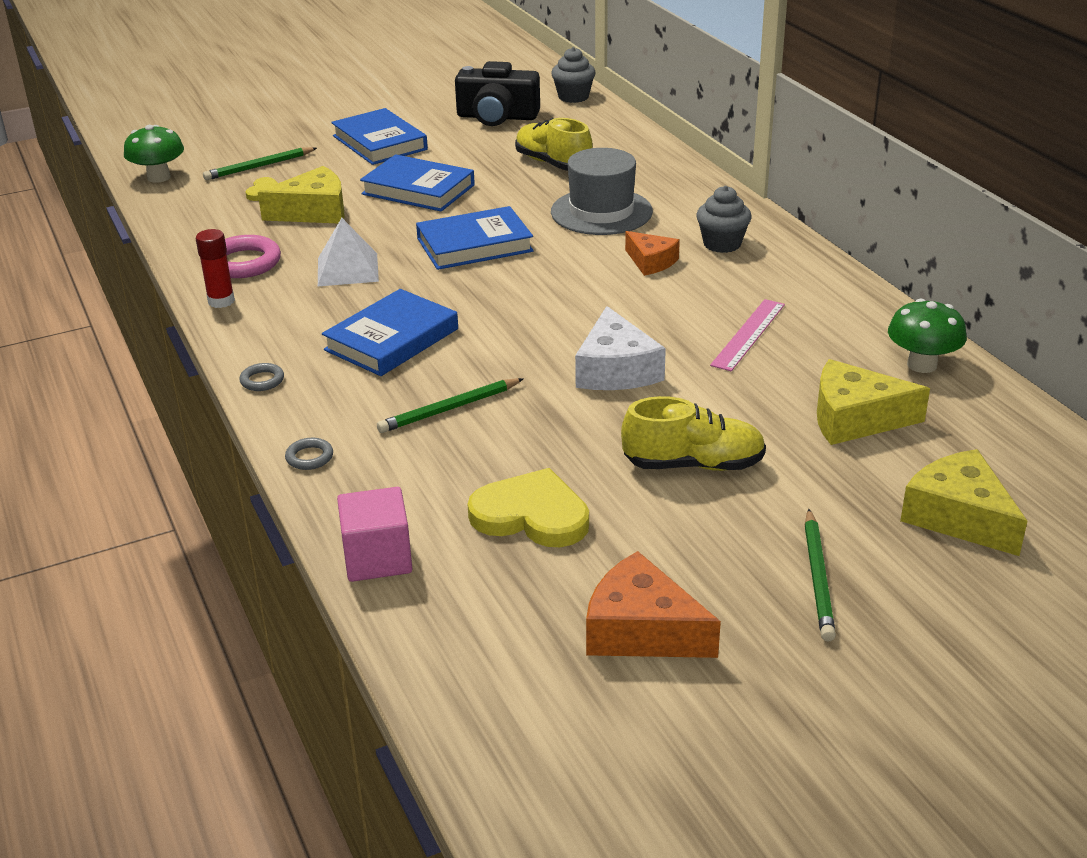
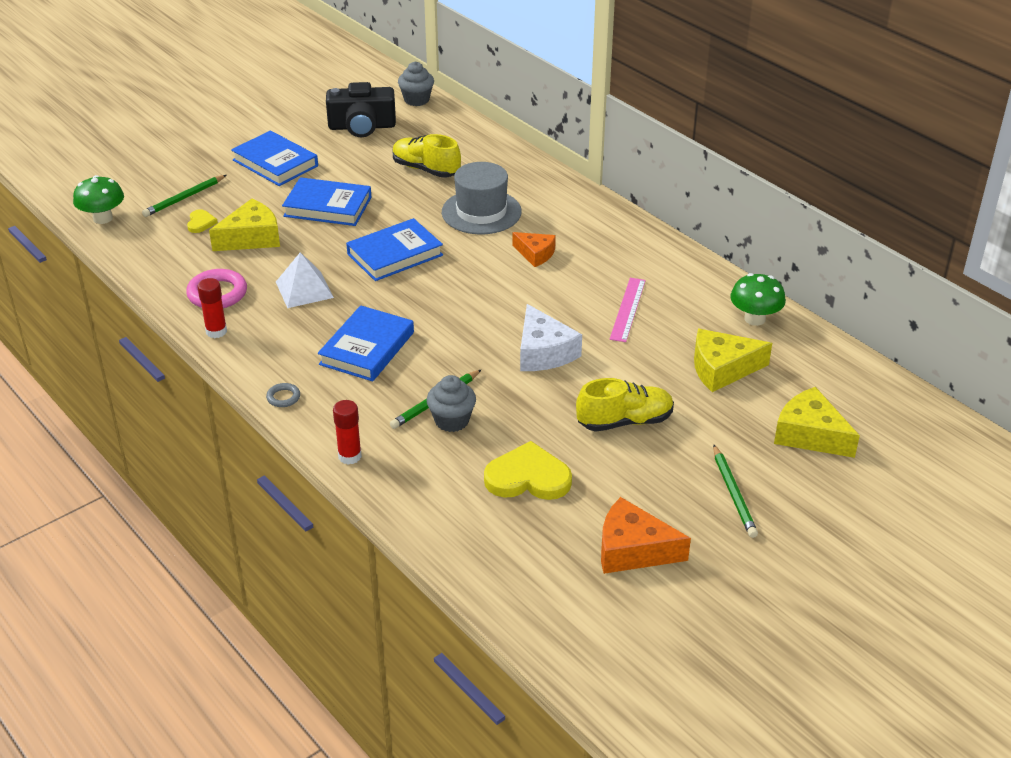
camera: 15 degrees left, 5 degrees up
(309, 457) = (350, 456): grey ring -> red glue stick
(377, 558) = (434, 527): pink cube -> none
(722, 244) = (582, 231): grey cupcake -> grey cupcake (452, 421)

